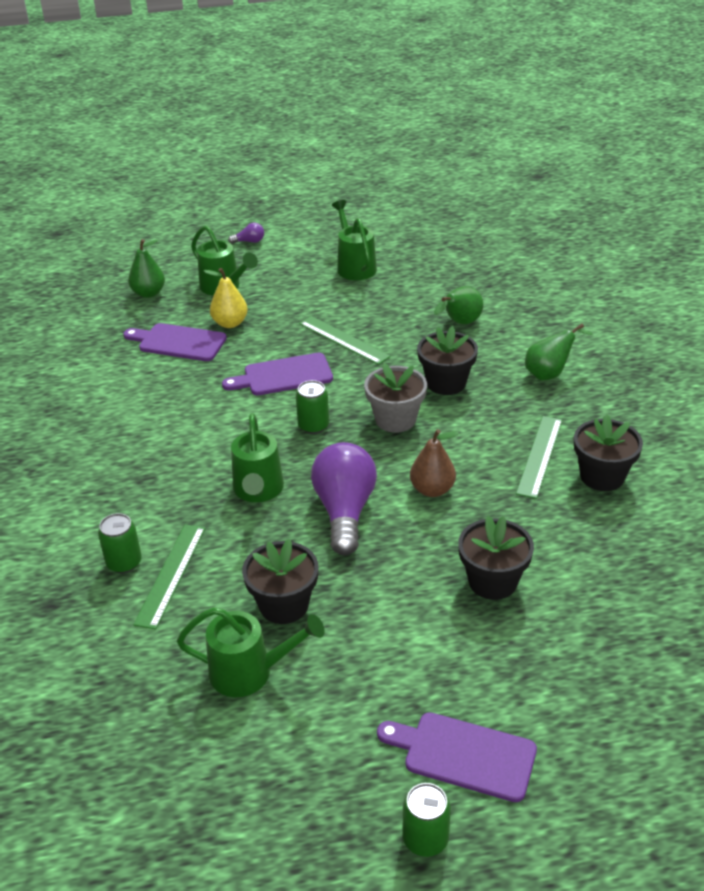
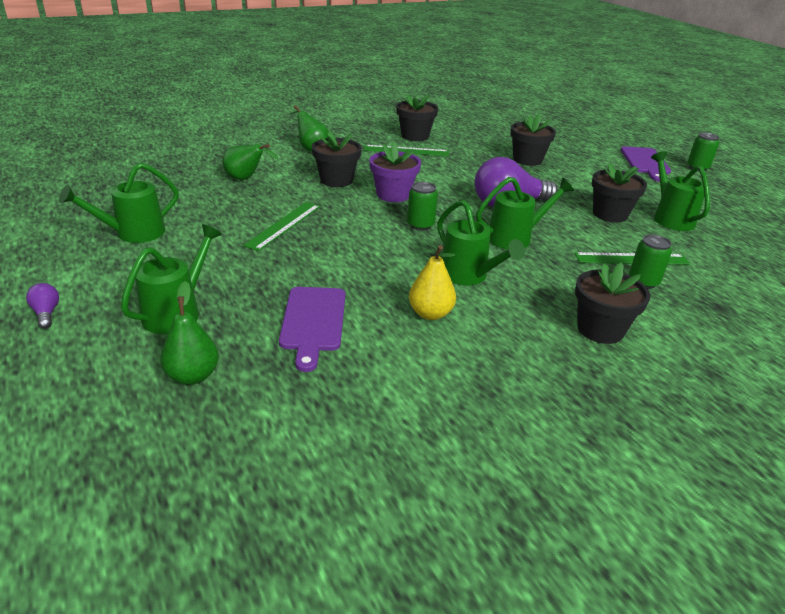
camera: 110 degrees left, 5 degrees down
(74, 495) = (600, 329): none -> black flower pot
(199, 436) = (468, 276): none -> green watering can
(230, 323) = (264, 293): yellow pear -> yellow pear (430, 313)
(283, 375) = (354, 247): purple cutting board -> none
(395, 419) = (393, 195): grey flower pot -> purple flower pot
(432, 489) = (463, 178): brown pear -> none

